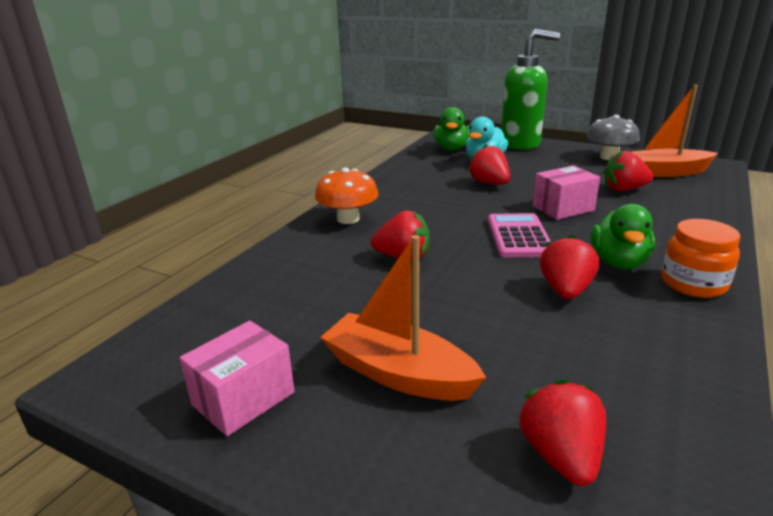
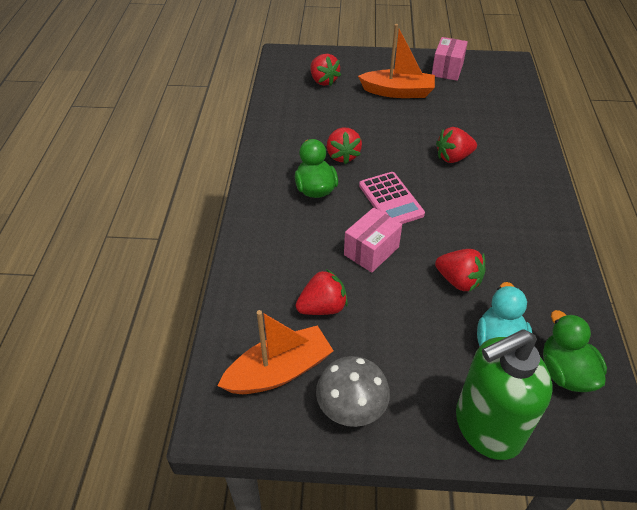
camera: 155 degrees right, 20 degrees up
(348, 219) = (529, 187): orange mushroom -> none
(693, 283) = (268, 181): orange jar -> none

